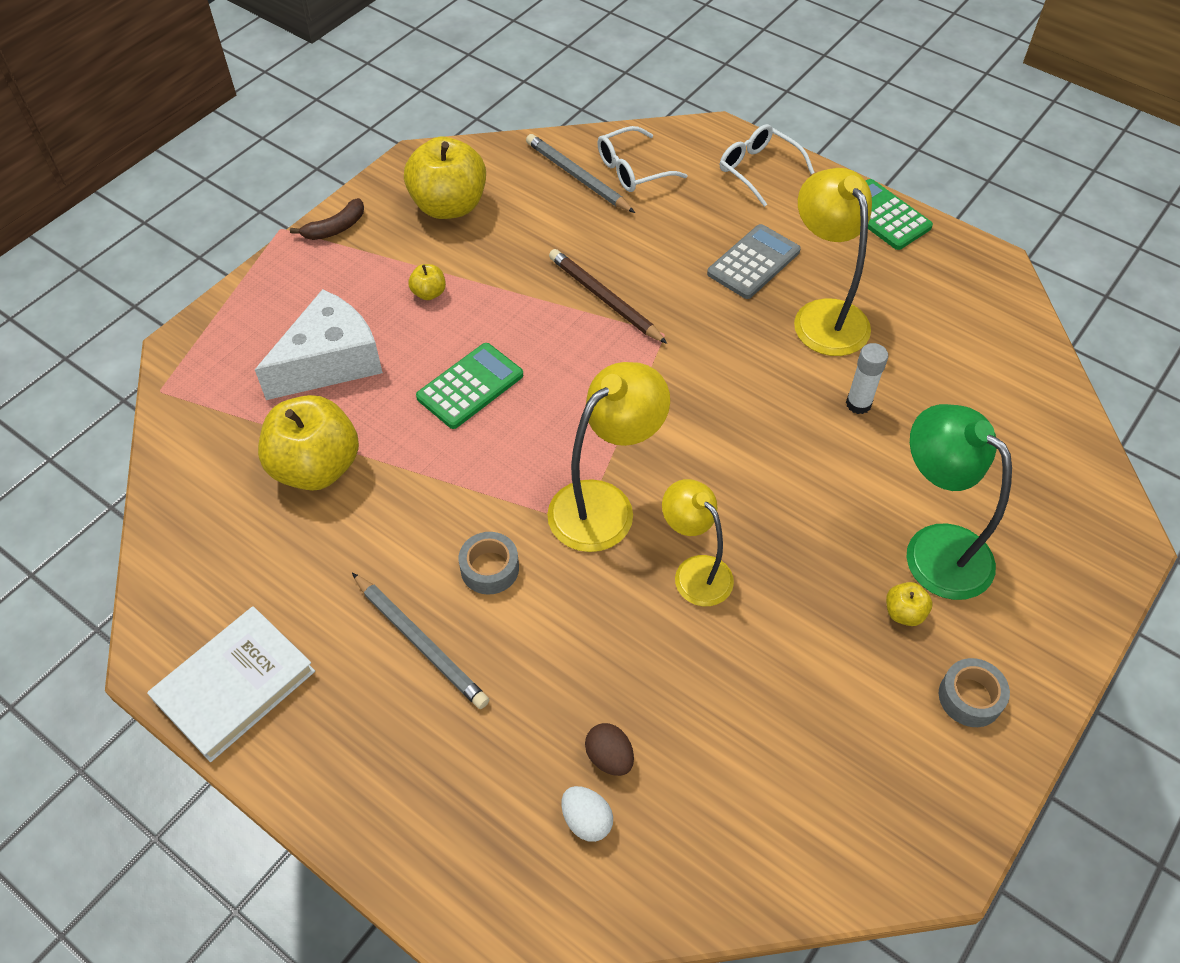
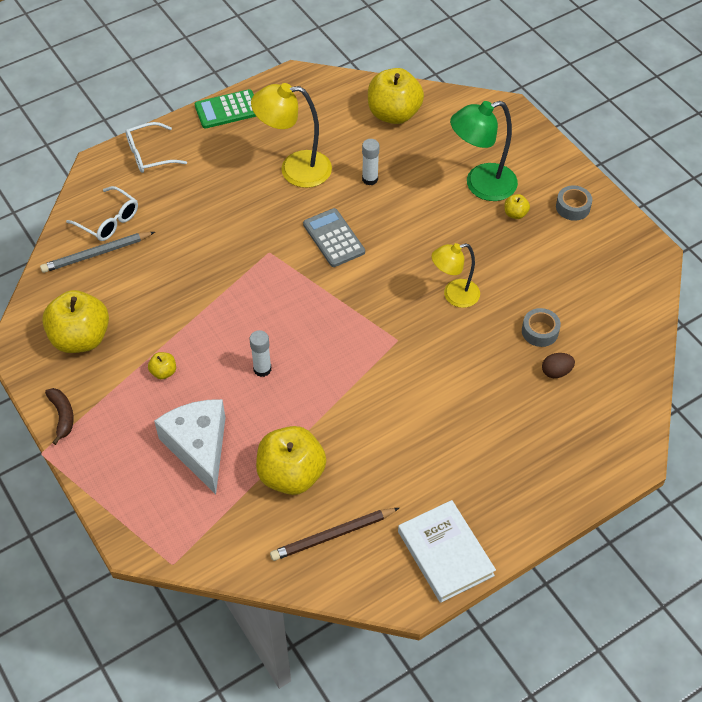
camera: 70 degrees left, 0 degrees up
(420, 642) = (451, 445): grey pencil -> none
(470, 386) = (262, 369): green calculator -> white glue stick
(489, 568) = (412, 396): grey tape -> grey tape (540, 331)
(586, 820) = (589, 393): white egg -> none
(604, 504) = (389, 324): yellow lamp -> none
(605, 299) = (223, 274): brown pencil -> brown pencil (333, 535)
(633, 169) = (108, 221): white glasses -> white glasses turned 45 degrees counterclockwise
(753, 262) = (232, 187): grey calculator -> grey calculator (333, 238)
(1004, 395) = (394, 114): none -> yellow apple

